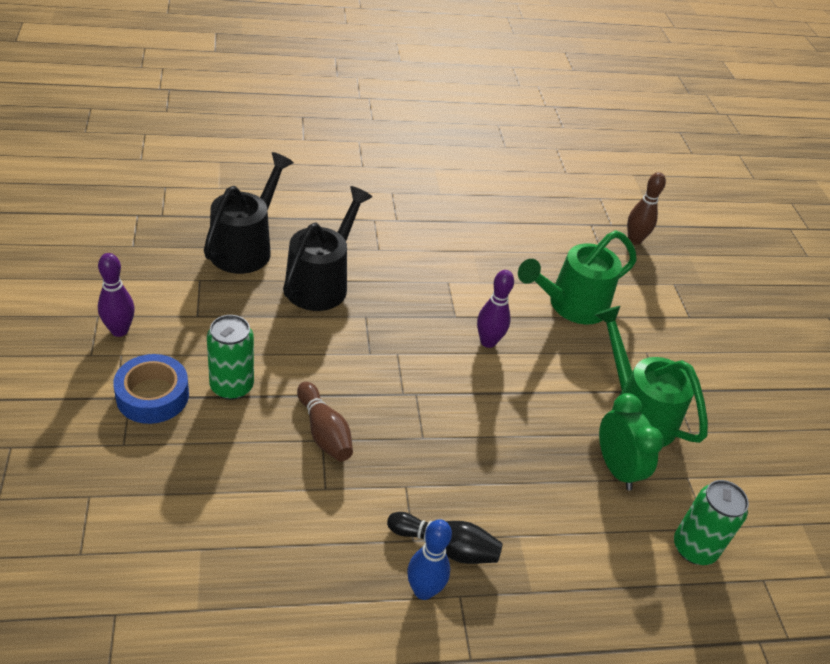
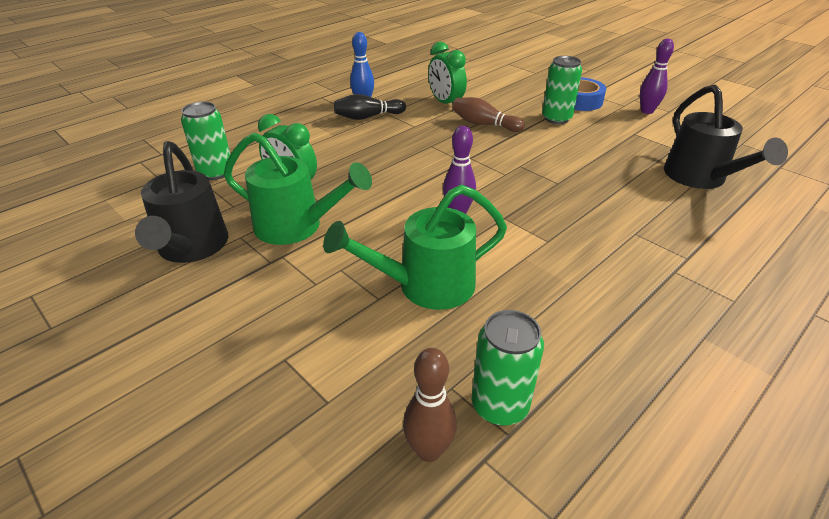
camera: 150 degrees right, 5 degrees down
(314, 508) = (445, 103): none -> green clock
(322, 282) = (618, 186): black watering can -> black watering can (191, 248)
(570, 305) = (424, 286): green watering can -> green watering can turned 135 degrees counterclockwise
(584, 233) = (499, 405): none -> green can

